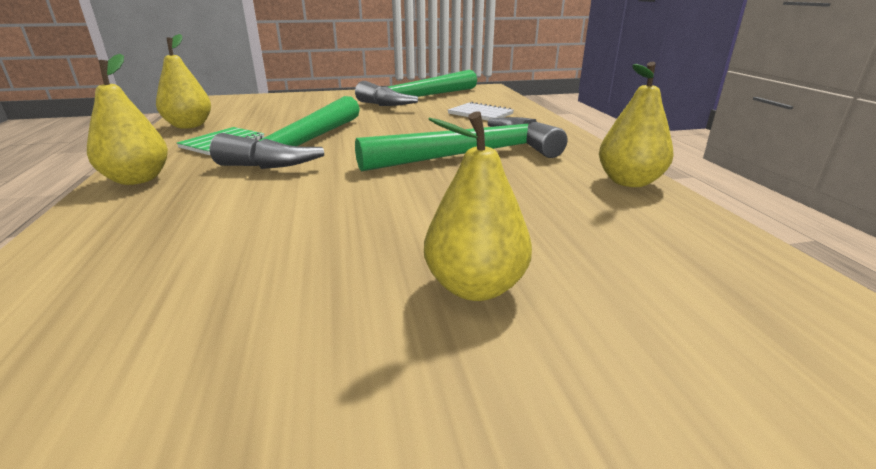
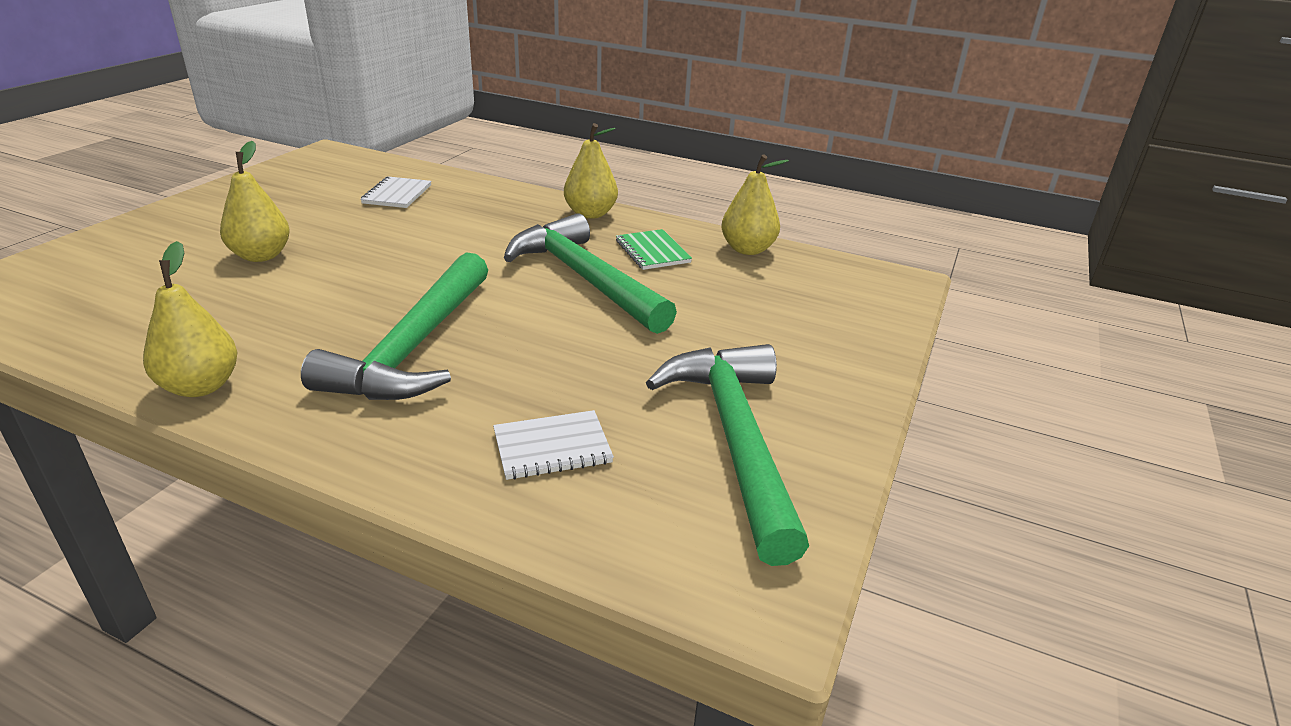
camera: 125 degrees right, 5 degrees up
(123, 320) = (397, 194): none -> white notebook

